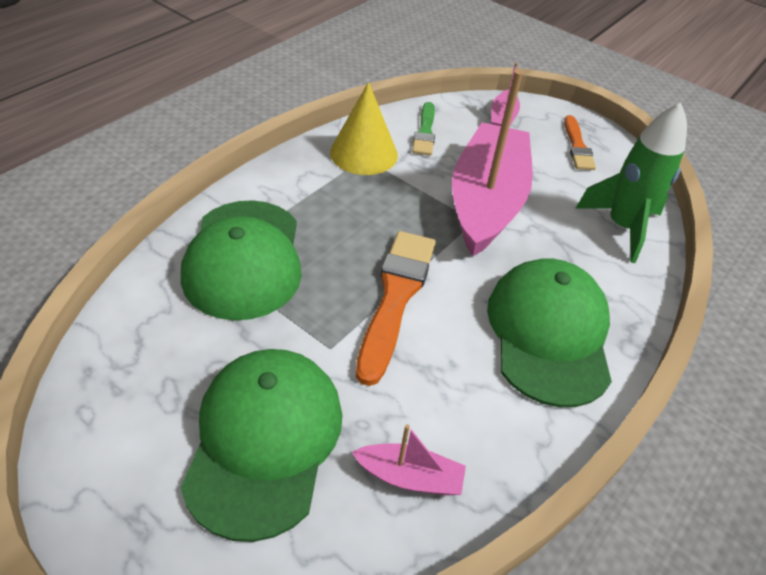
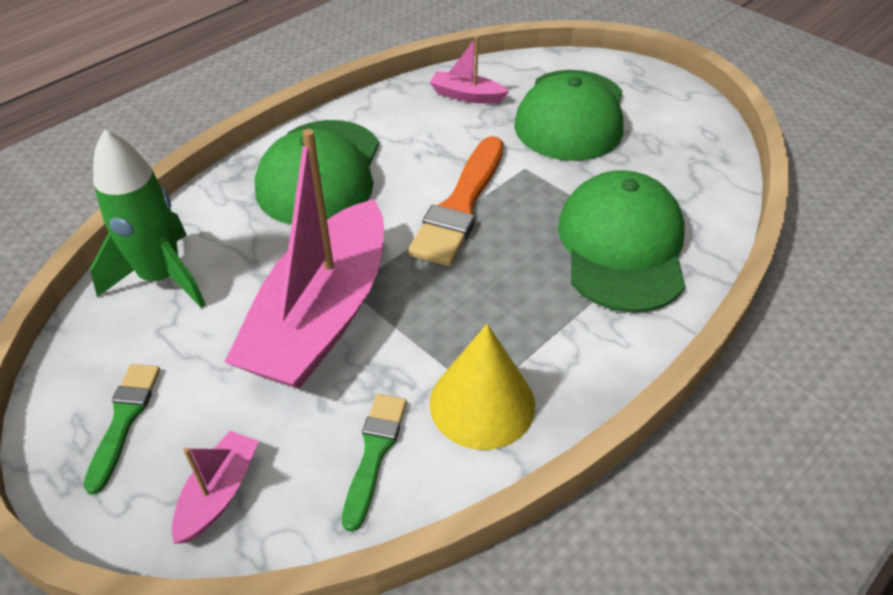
camera: 170 degrees left, 0 degrees up
(577, 146) = (124, 420): orange brush -> green brush

